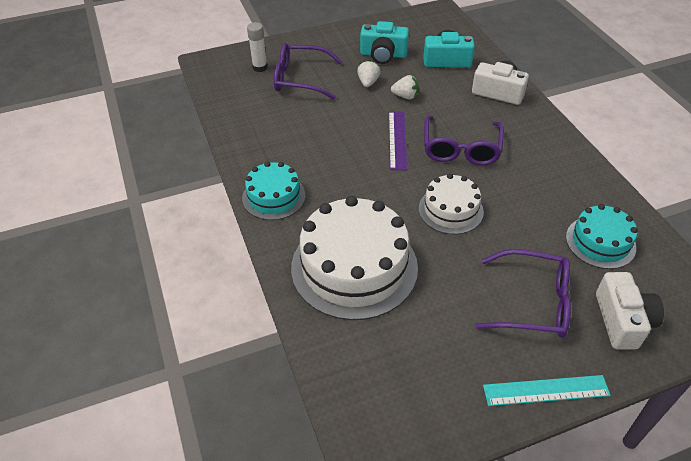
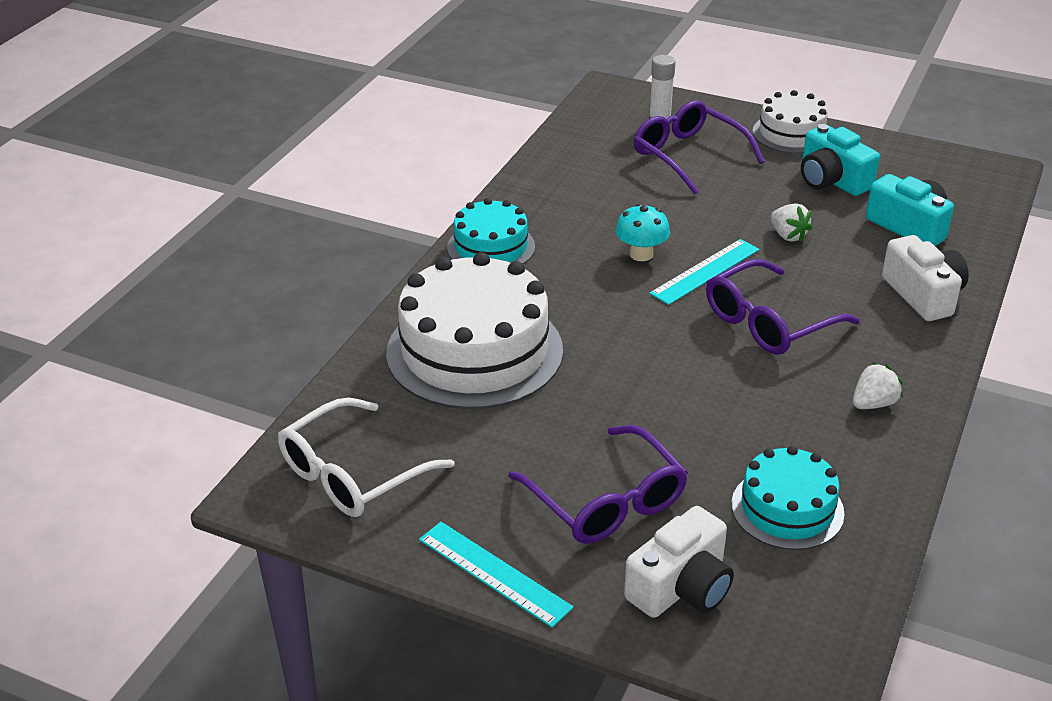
camera: 45 degrees right, 10 degrees down
(355, 150) = (641, 254): none -> turquoise mushroom
(368, 82) = (764, 199): white strawberry -> white strawberry (873, 404)
(397, 140) = (705, 271): purple ruler -> turquoise ruler
(399, 397) = (353, 474): none -> white glasses
(450, 210) = (656, 368): white cake -> white cake (791, 133)

